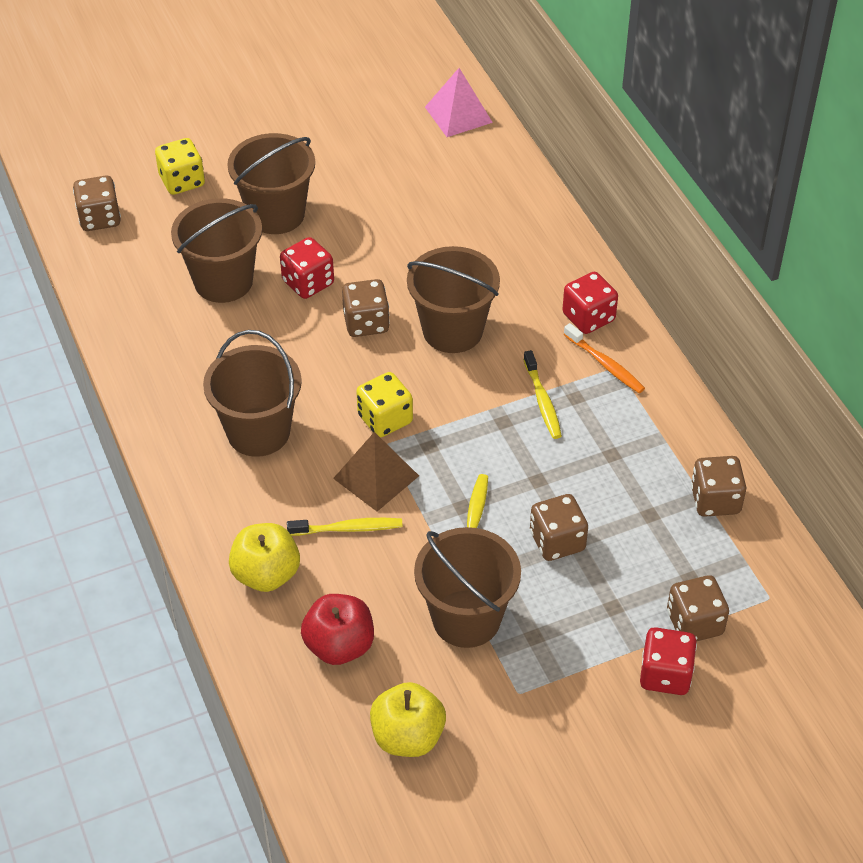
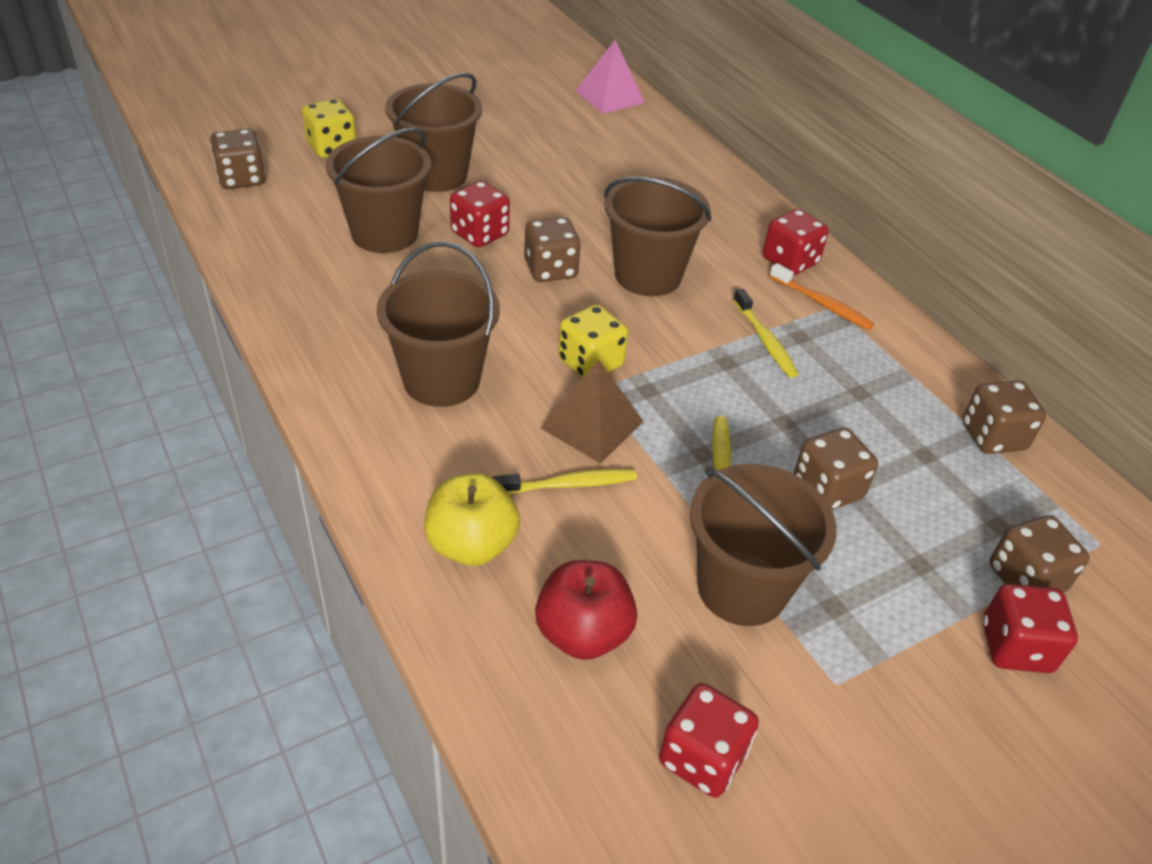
camera: 10 degrees left, 5 degrees down
(408, 737) = (702, 757): yellow apple -> red dice

